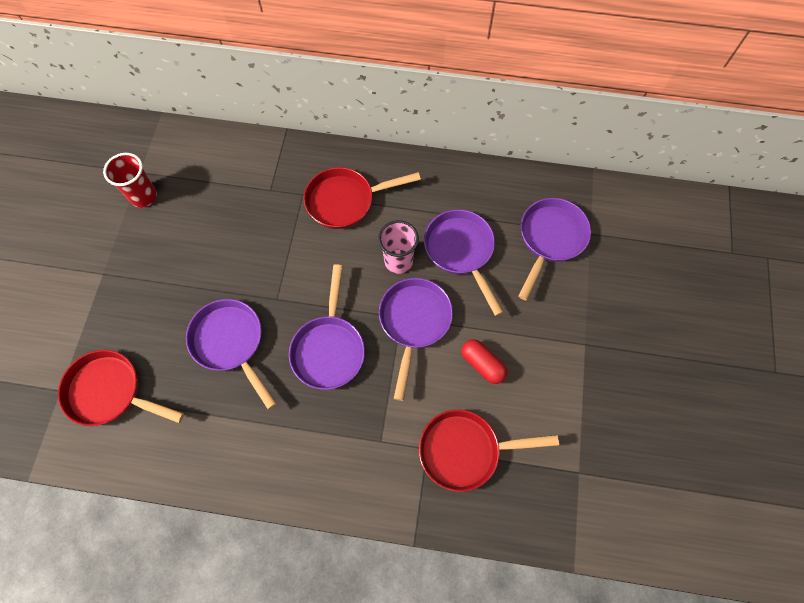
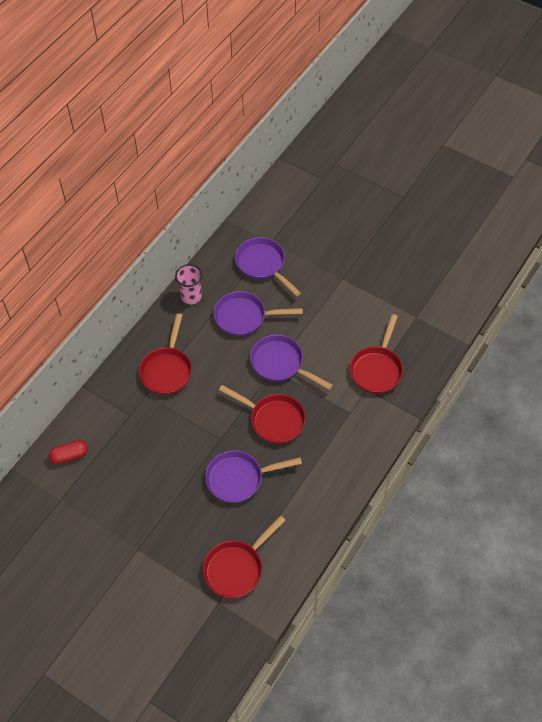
camera: 65 degrees left, 10 degrees down
(144, 196) = (85, 502): red cup -> none
(329, 348) = (273, 419): purple pan -> red pan
(398, 261) = (232, 356): pink cup -> pink cup (191, 297)
(482, 364) = (327, 337): red capsule -> red capsule (69, 455)

